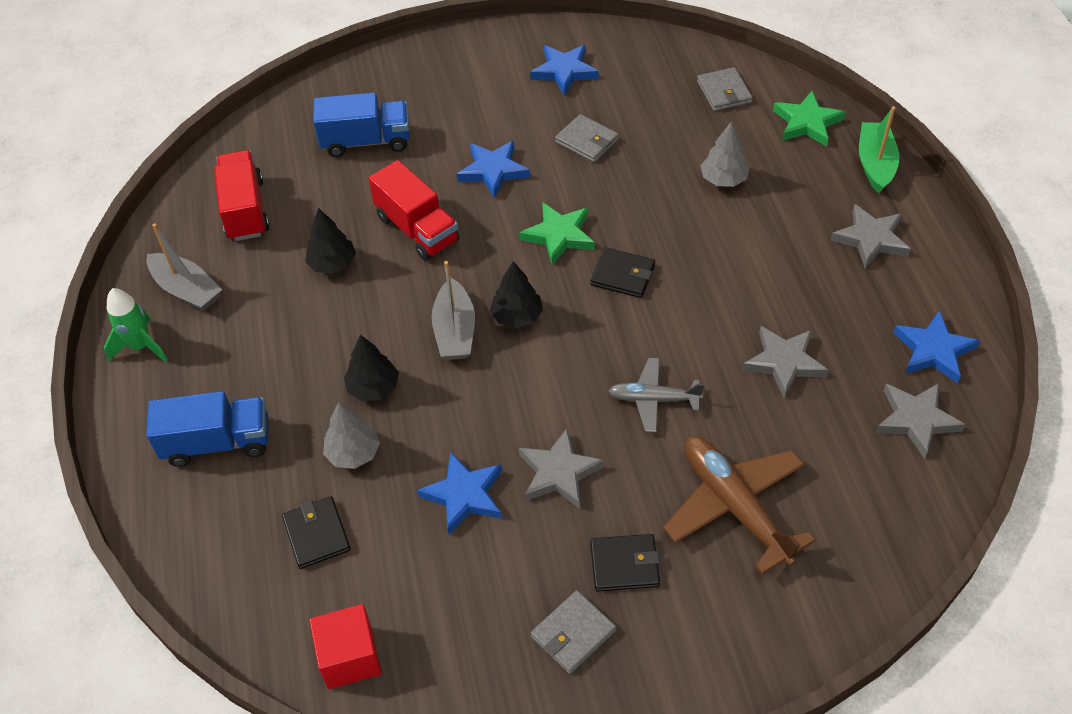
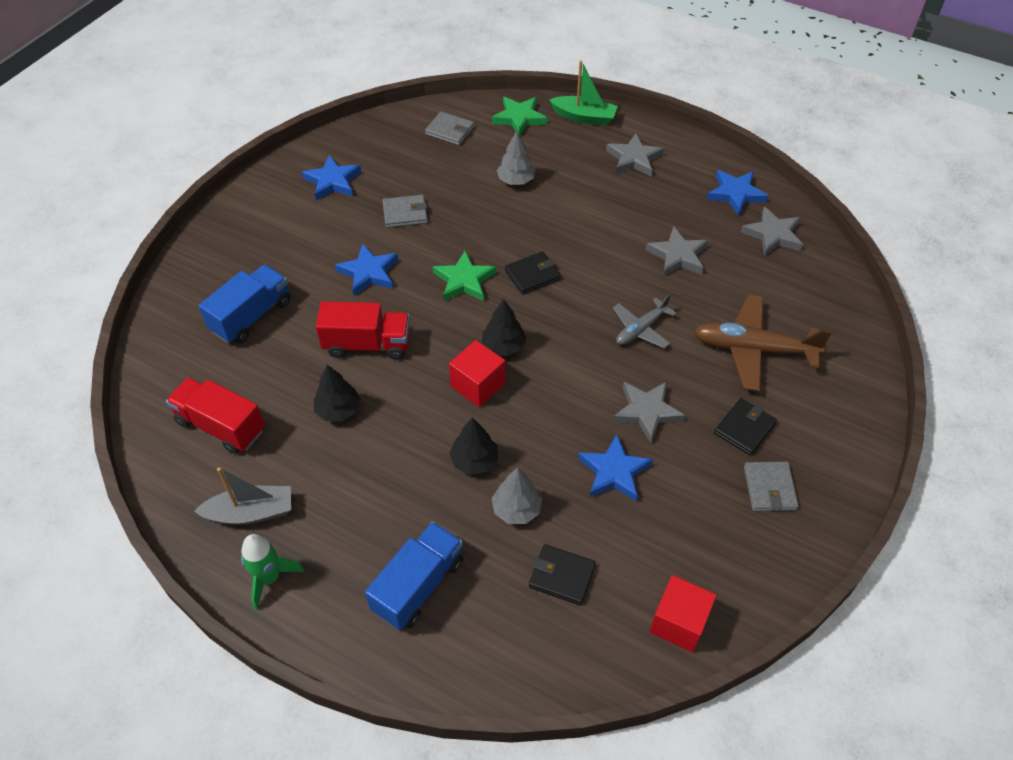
camera: 50 degrees left, 0 degrees up
(455, 331) = (478, 385): grey boat -> red cube
(875, 164) = (584, 117): green boat -> green boat turned 150 degrees clockwise

